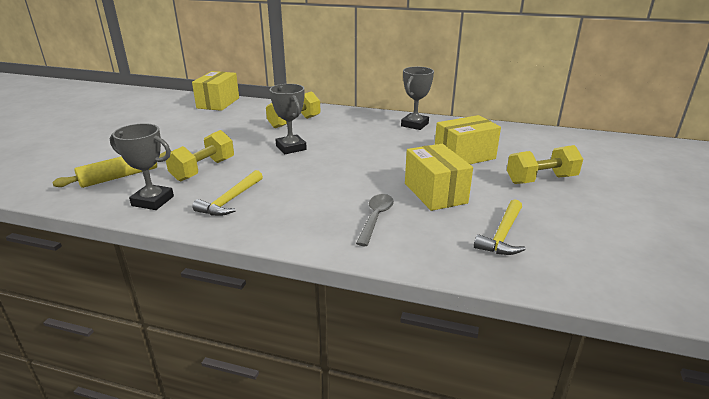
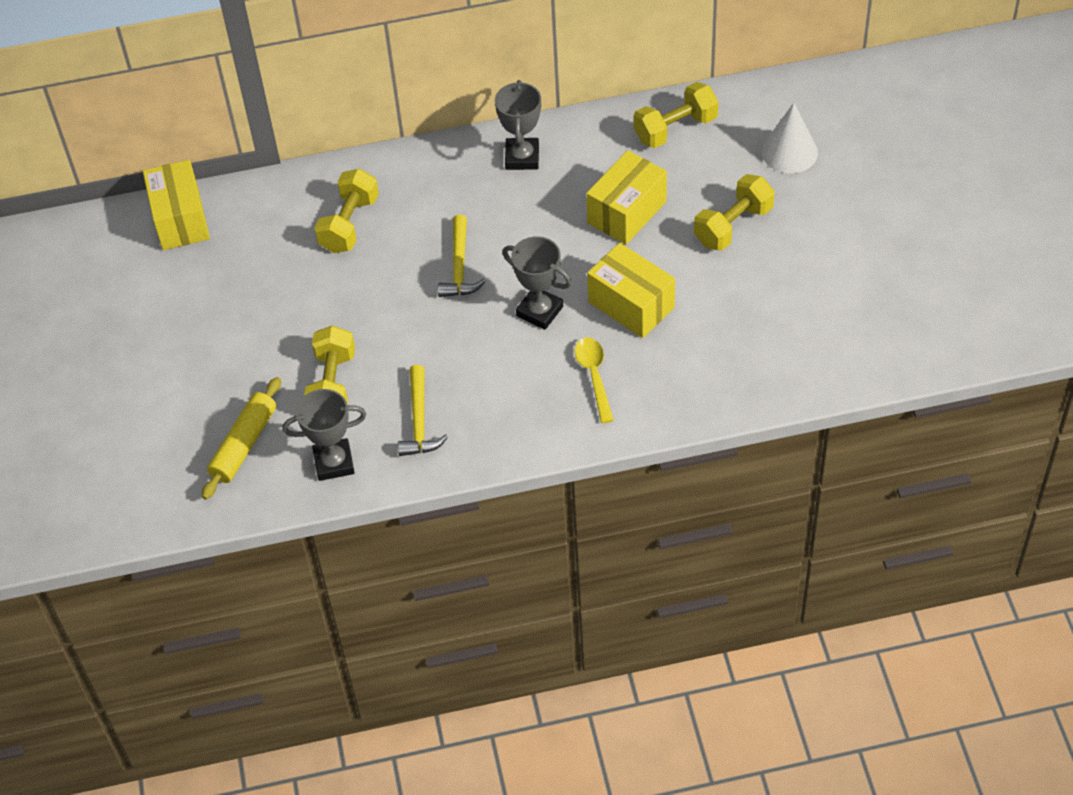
camera: 25 degrees left, 25 degrees up
(291, 148) = (399, 290): grey trophy -> grey trophy (540, 311)
(375, 218) = (594, 376): grey spoon -> yellow spoon
(503, 235) = (729, 344): yellow hammer -> yellow hammer (459, 266)
(521, 136) = (675, 129): none -> yellow dumbbell
(602, 161) = (789, 152): none -> white cone

